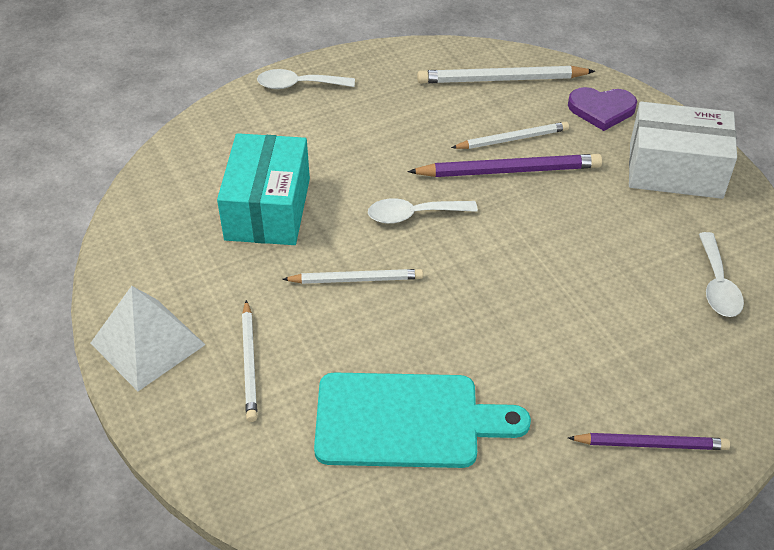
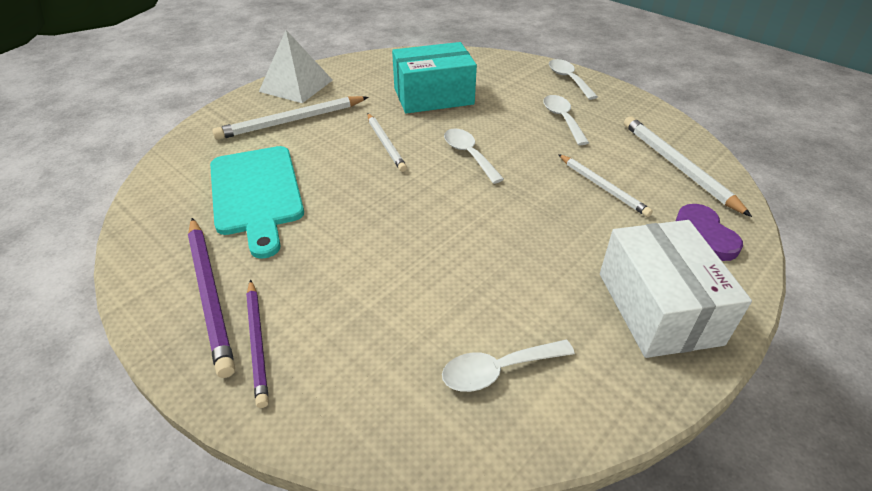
camera: 70 degrees right, 5 degrees down
(249, 363) = (292, 121): white pencil -> white pencil, size x1.52
(381, 121) = (562, 119): none -> white spoon
(508, 171) = (559, 192): purple pencil -> purple pencil (210, 294)

